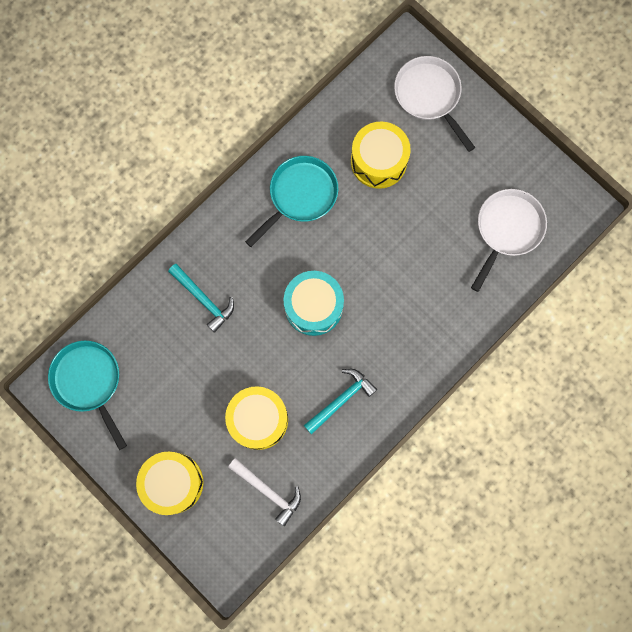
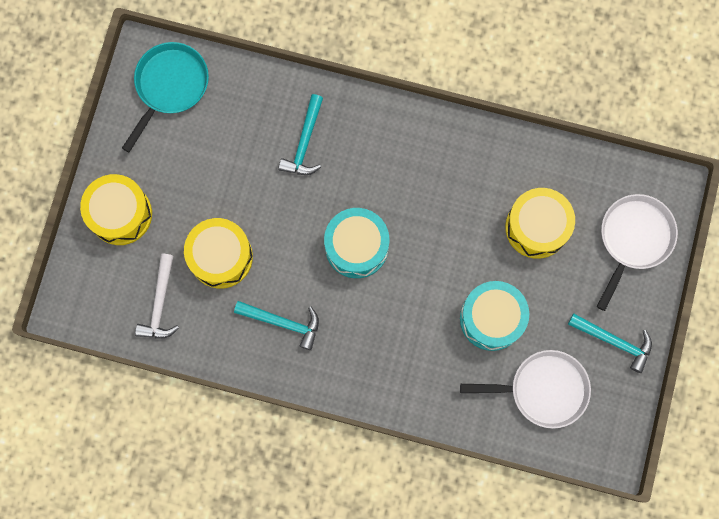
camera: 60 degrees right, 0 degrees up
(300, 195) = (457, 173): turquoise pan -> none
(430, 236) = (491, 318): none -> turquoise drum
(499, 156) = (614, 341): none -> turquoise hammer

